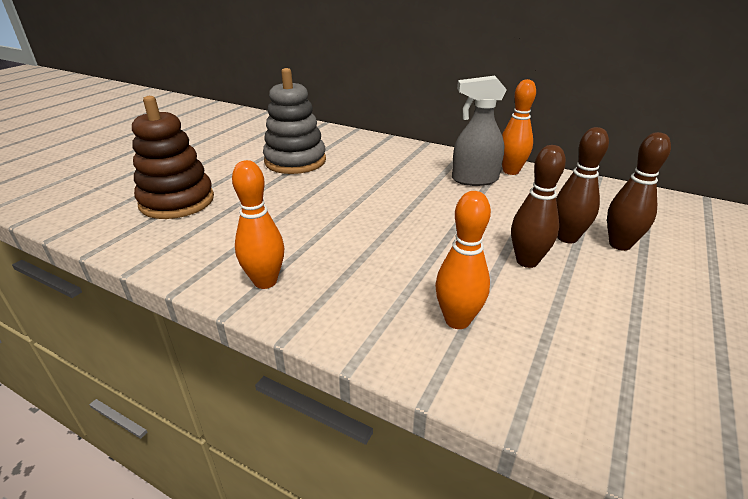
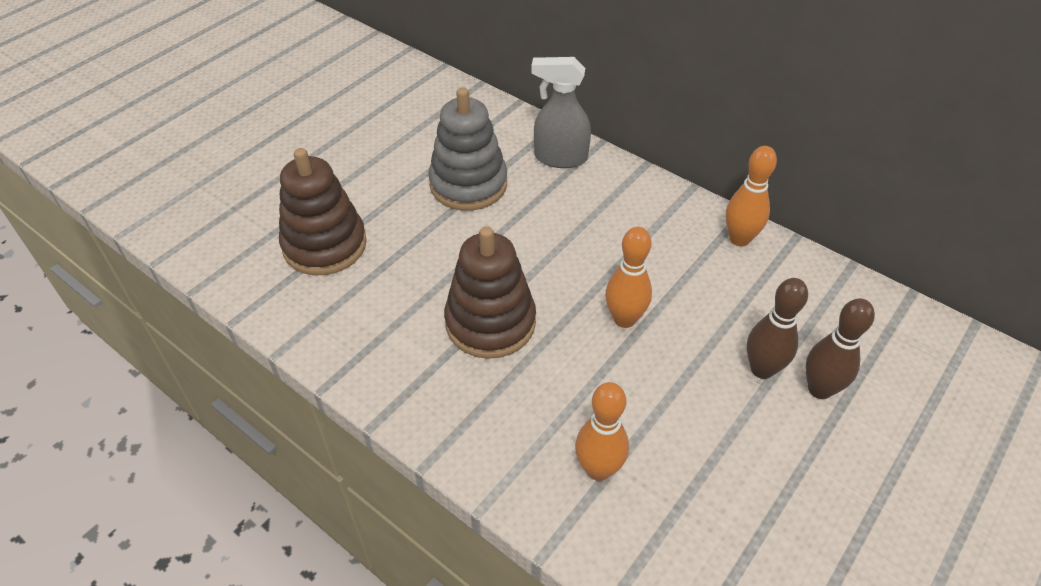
camera: 10 degrees right, 15 degrees up
(265, 281) = (414, 387): orange bowling pin -> orange bowling pin (624, 319)
(329, 233) = (490, 322): none -> brown stacking toy
(474, 179) = (686, 250): grey spray bottle -> grey spray bottle (560, 158)
(527, 261) = (700, 399): brown bowling pin -> none

